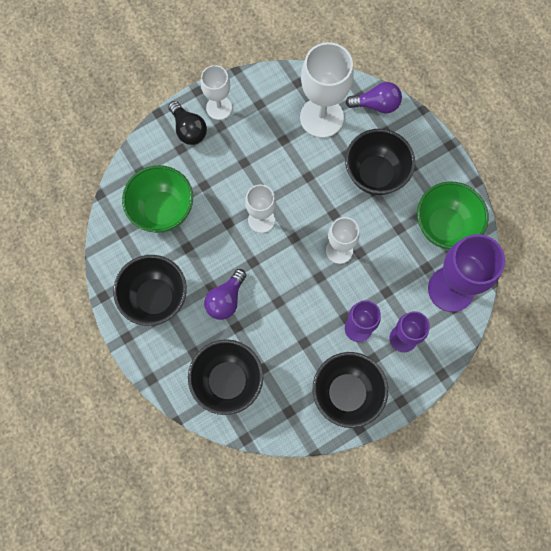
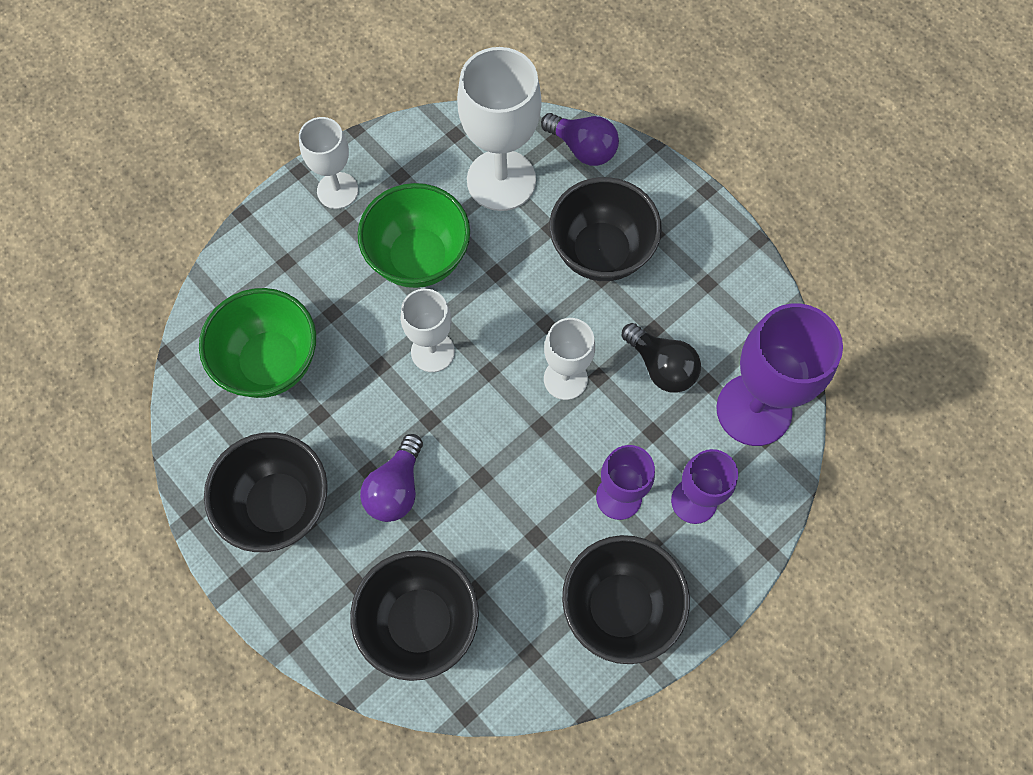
camera: 10 degrees left, 5 degrees down
(188, 129) = (294, 231): black light bulb -> black light bulb (661, 366)
(376, 104) = (582, 148): purple light bulb -> purple light bulb turned 45 degrees clockwise
(445, 226) = (724, 314): green bowl -> green bowl (418, 258)

